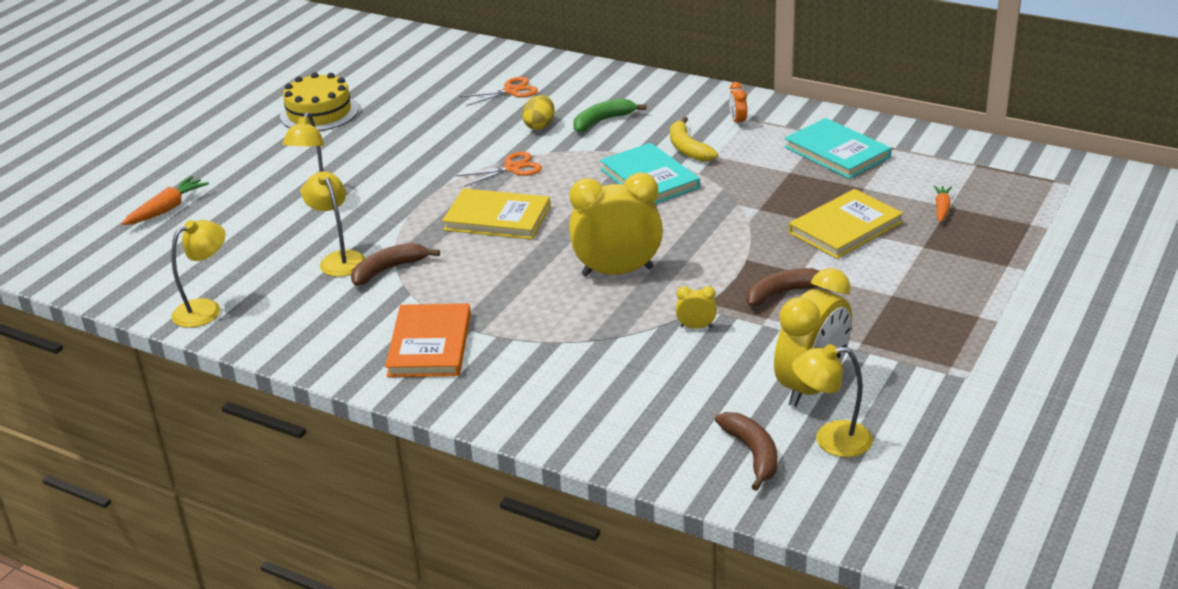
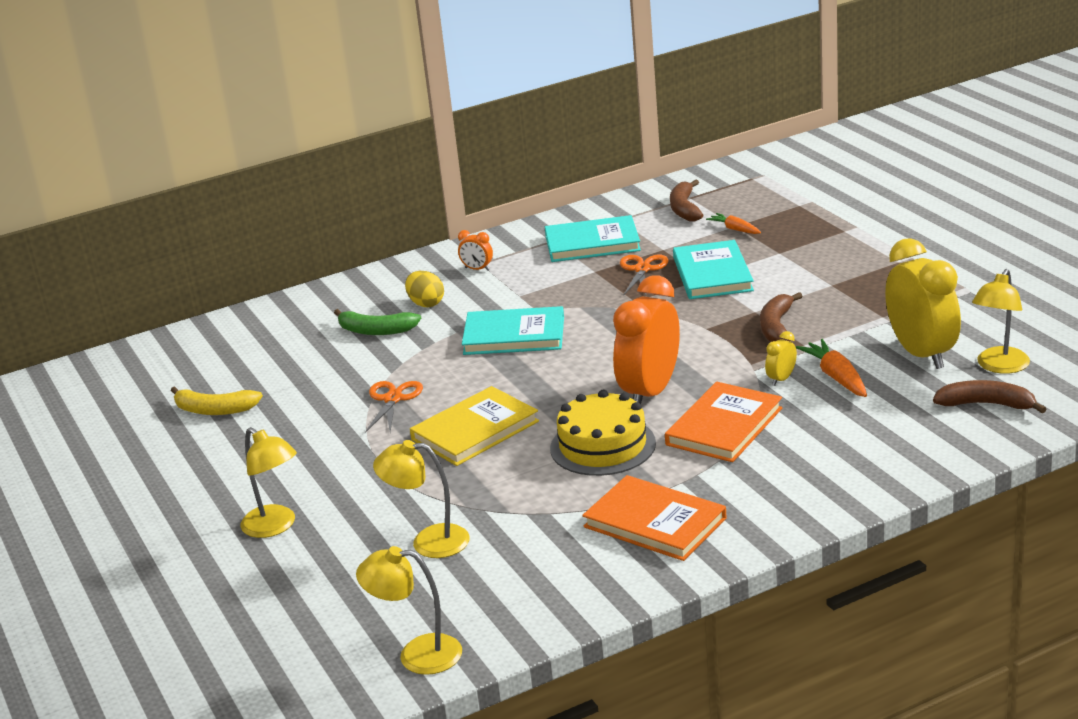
camera: 55 degrees left, 5 degrees down
(167, 209) = (154, 642): orange carrot -> orange carrot (836, 377)
(206, 309) = (417, 654): yellow lamp -> yellow lamp turned 75 degrees counterclockwise
(319, 113) = (93, 487): yellow cake -> yellow cake (602, 446)
(388, 270) = (489, 516): brown banana -> brown banana (684, 209)
(511, 91) = (239, 362): orange scissors -> orange scissors (642, 269)
(540, 126) = (333, 364): yellow egg -> yellow egg (426, 304)
(595, 326) = (724, 426): none -> orange book
(602, 121) = (376, 330): green banana -> green banana turned 75 degrees counterclockwise
(617, 271) = (650, 392): yellow clock -> orange clock
(688, 148) = (489, 304): yellow banana -> yellow banana (215, 410)
(845, 228) = (712, 274): yellow book -> turquoise book

